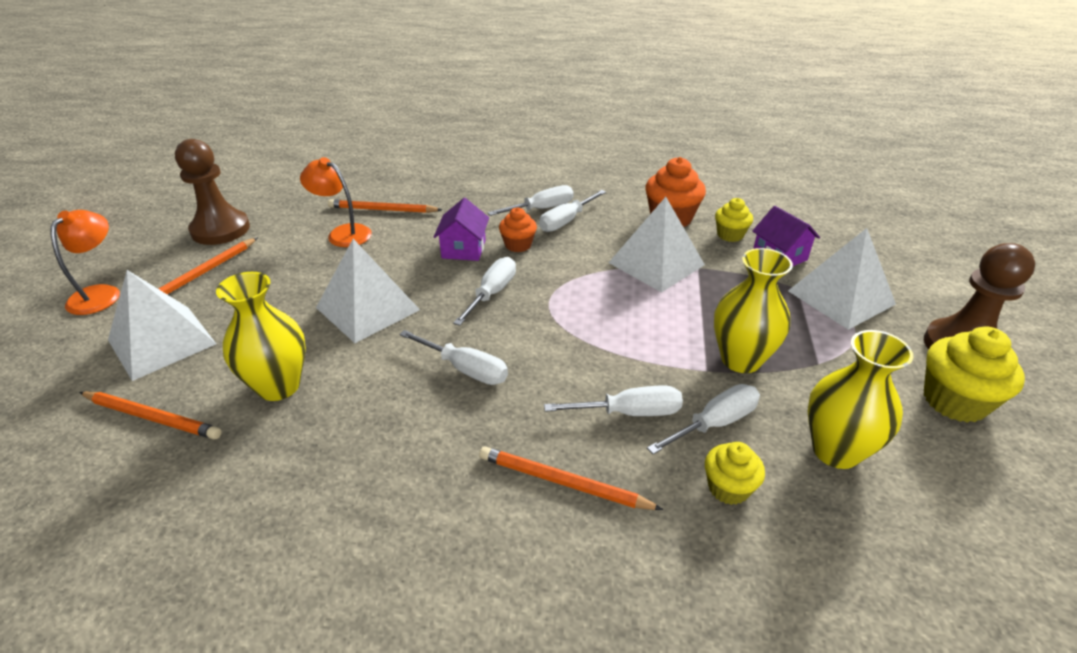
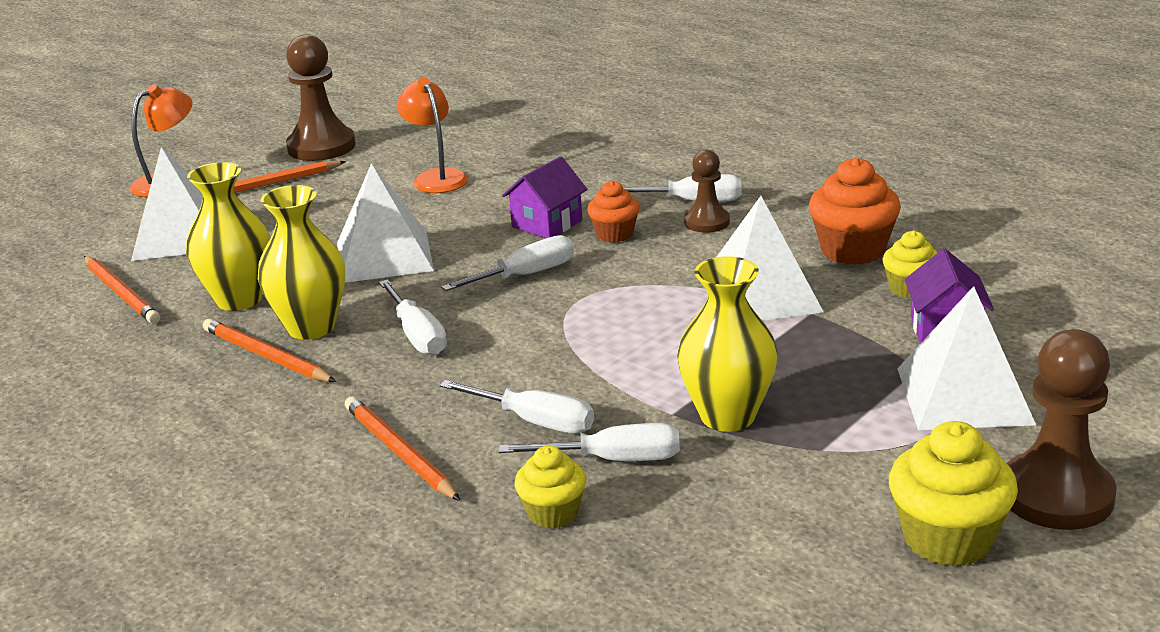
camera: 35 degrees right, 10 degrees down
(382, 210) = (504, 162): orange pencil -> orange pencil (266, 356)
(566, 221) = (707, 222): white screwdriver -> brown pawn
(835, 451) = (717, 527): yellow vase -> yellow vase (311, 327)

